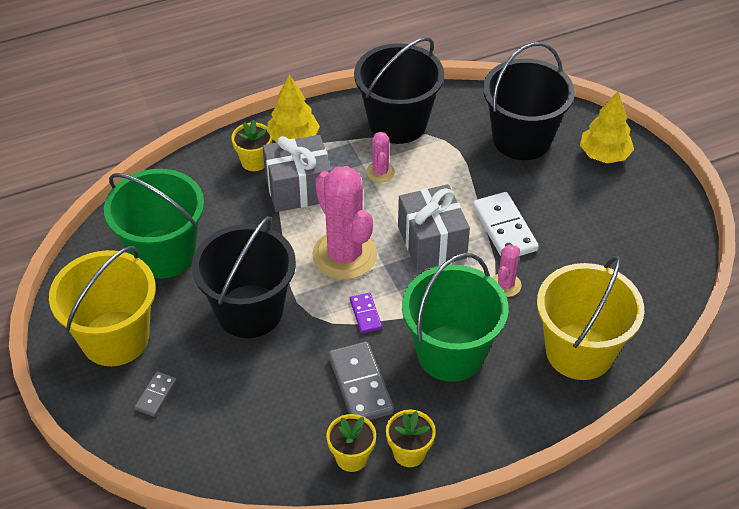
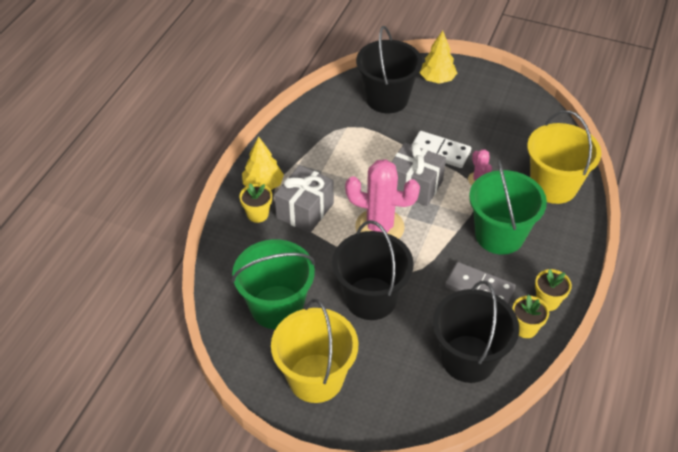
camera: 45 degrees left, 0 degrees up
(156, 395) = (384, 388): grey domino -> none
(365, 314) = (432, 249): purple domino -> none
(380, 172) = (337, 168): pink cactus -> none
(397, 123) = (310, 135): black bucket -> black bucket (468, 358)

